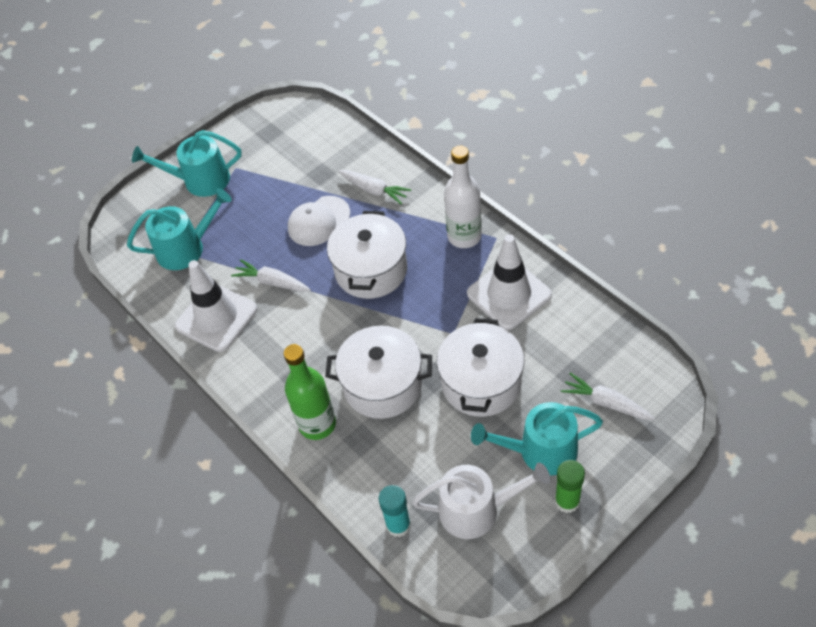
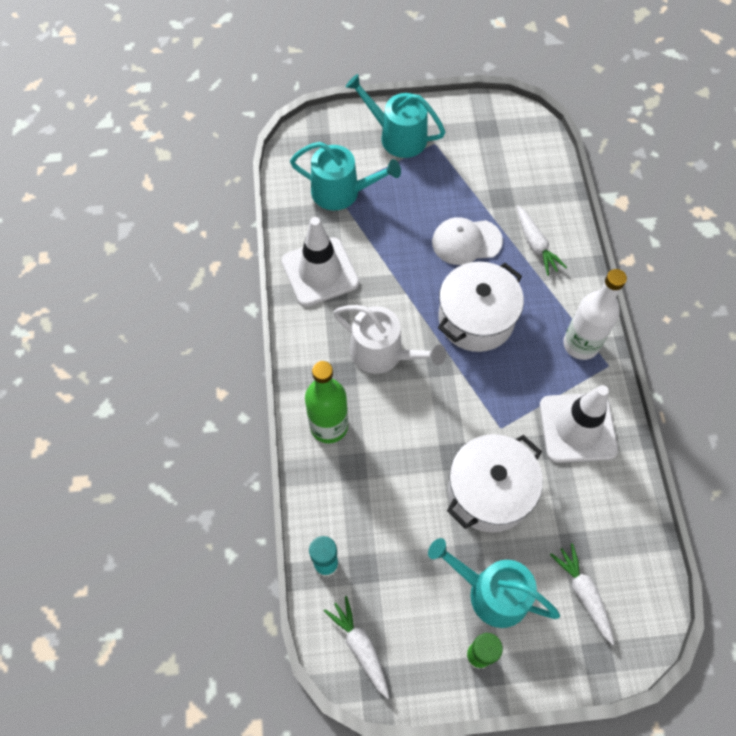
camera: 30 degrees right, 10 degrees up
(272, 282) = (387, 272): white carrot -> white carrot (360, 647)
(382, 385) = (406, 431): white pot -> none
(476, 510) = (398, 602): white watering can -> white watering can (382, 353)

